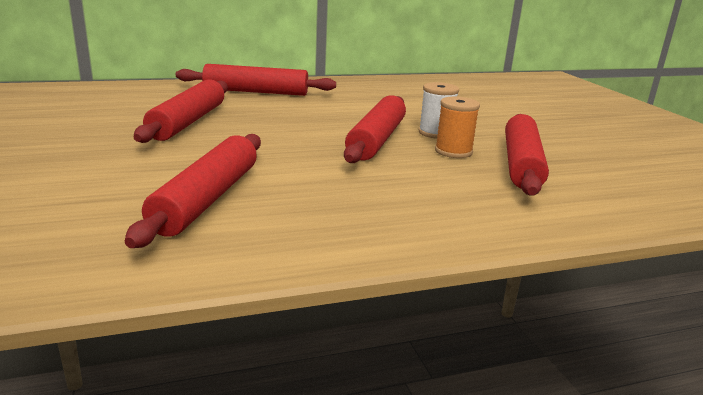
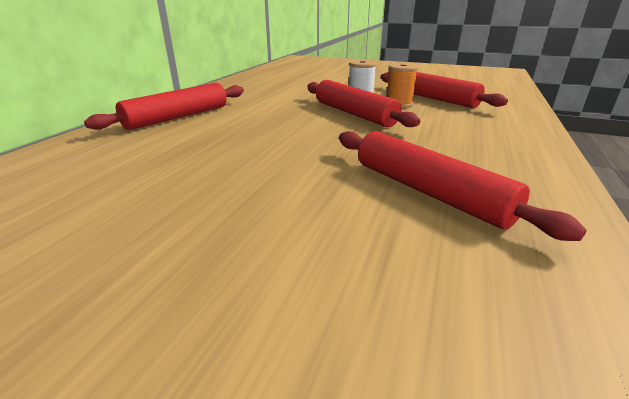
camera: 50 degrees left, 5 degrees up
(188, 122) = (213, 157): red rolling pin -> none

